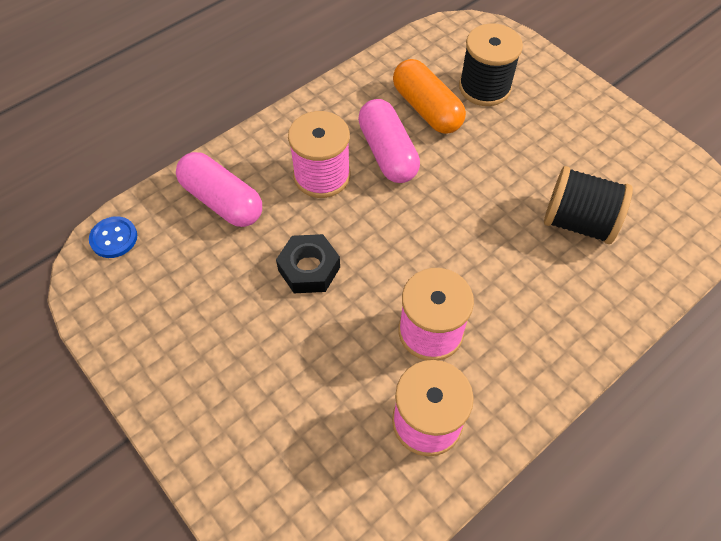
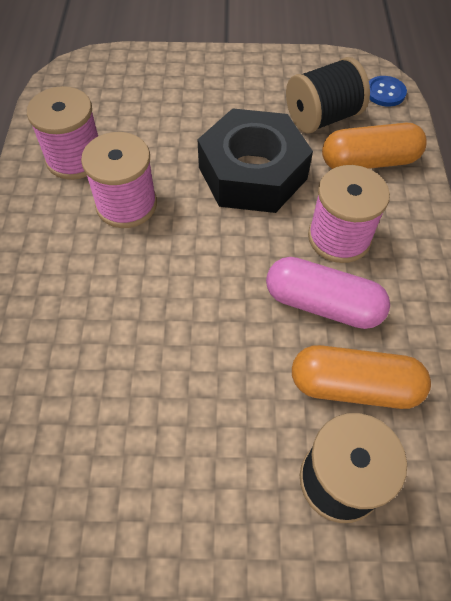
camera: 130 degrees right, 0 degrees up
(222, 201) = (369, 161): pink capsule -> orange capsule
(309, 269) = (252, 173): black nut -> black nut, size x1.86
(578, 222) = (90, 395): black spool -> black spool (322, 118)

